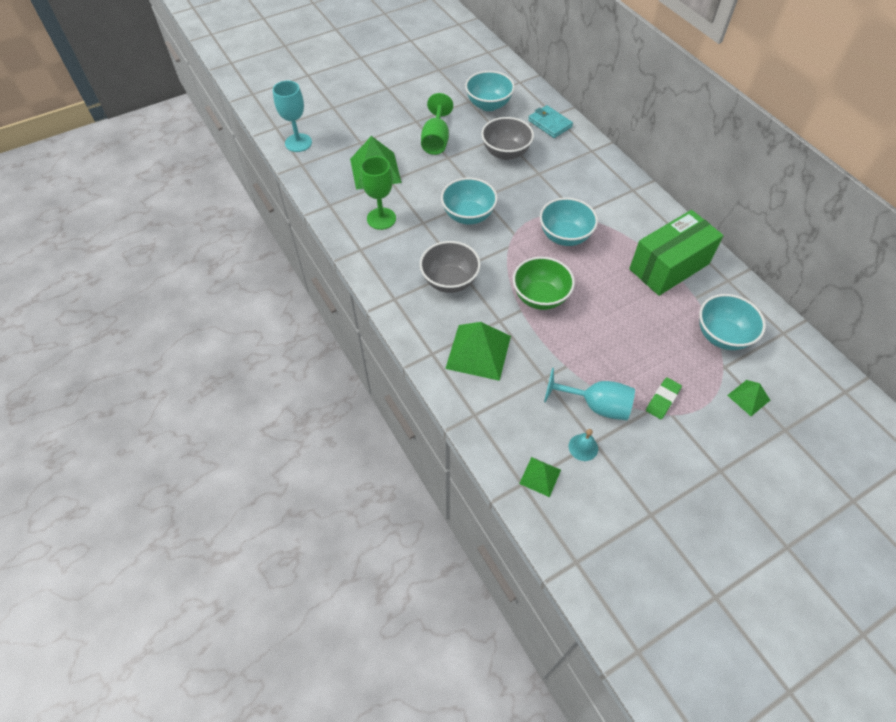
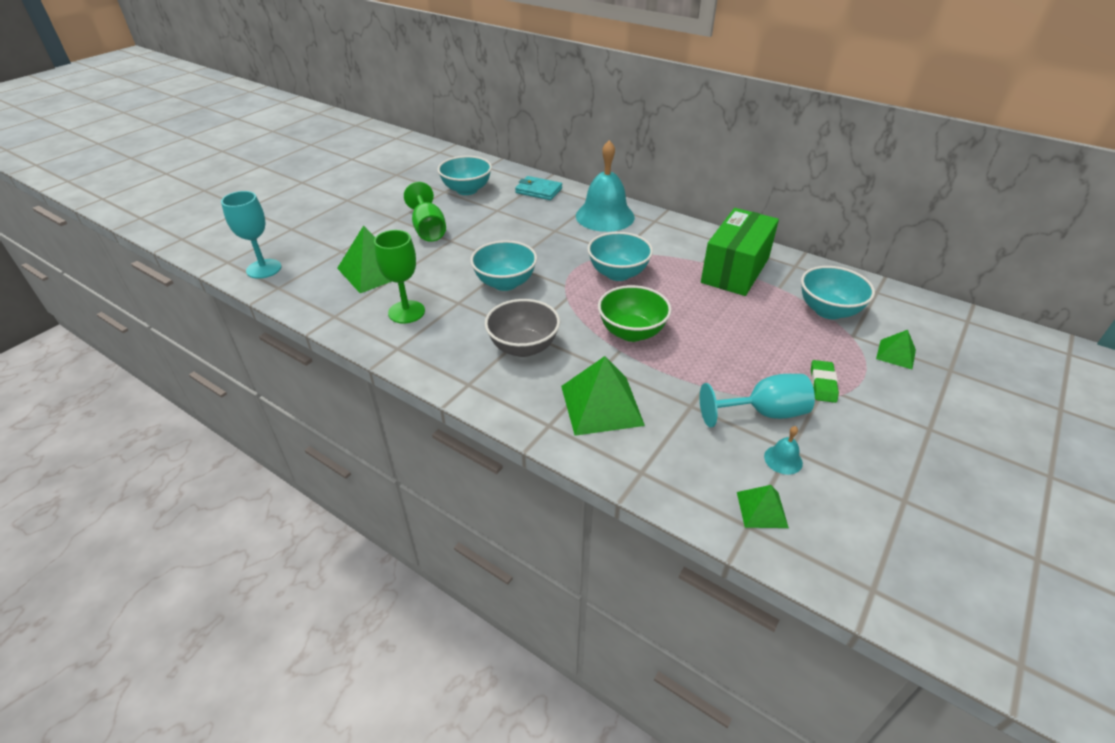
camera: 25 degrees left, 15 degrees down
(505, 153) = (510, 222): grey bowl -> none
(591, 171) = (605, 216): none -> turquoise bell

